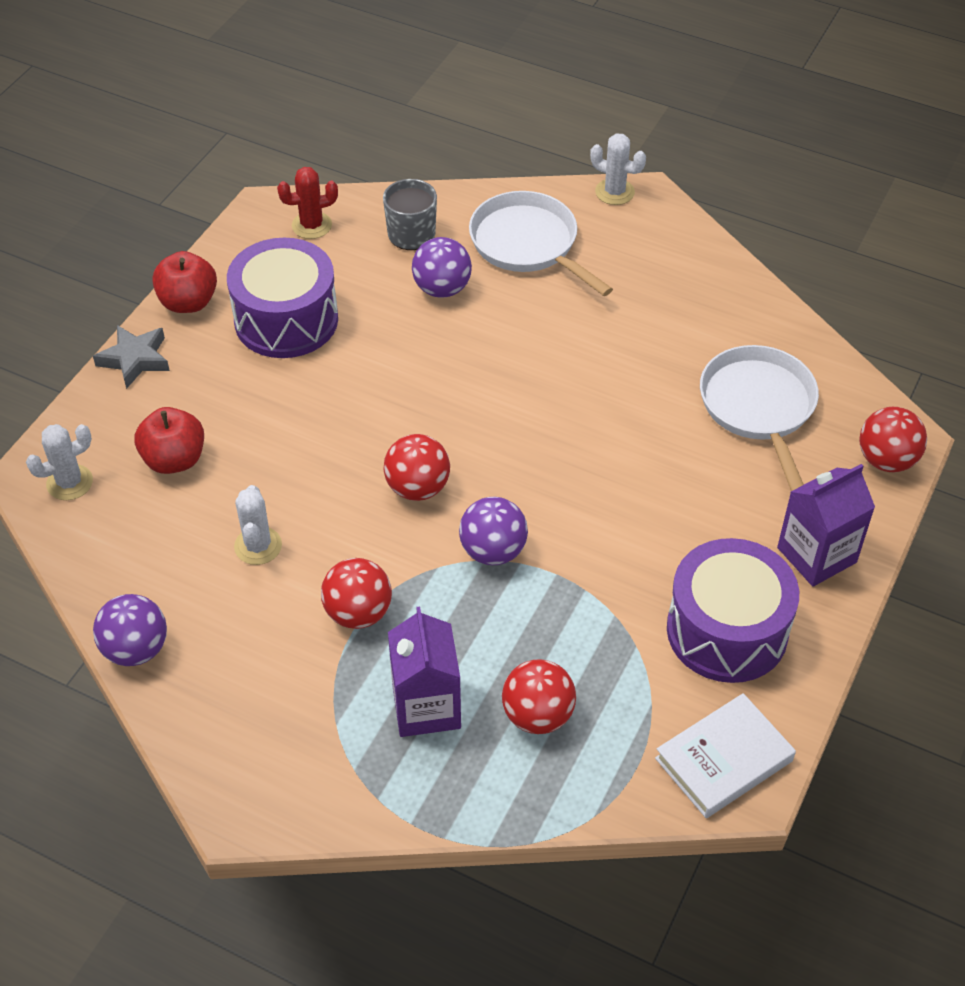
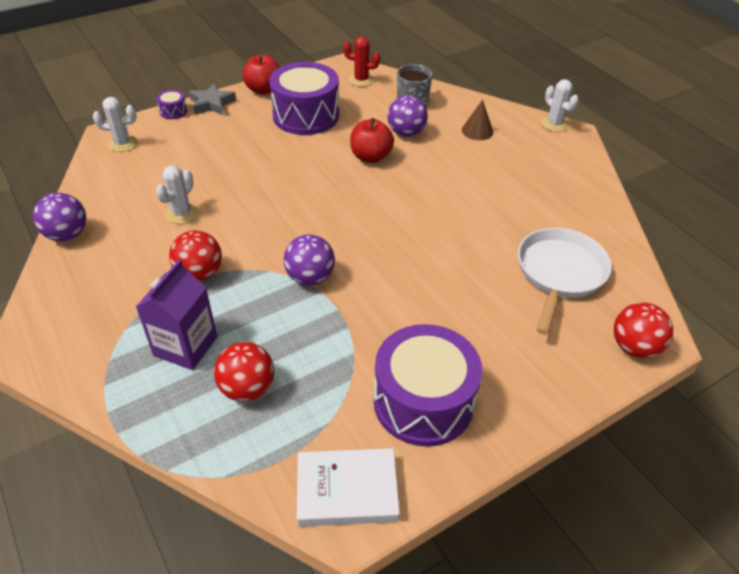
camera: 30 degrees right, 5 degrees down
(90, 397) = (173, 111): none -> purple drum
(174, 459) = (183, 155): red apple -> red apple (371, 157)
(417, 488) = (298, 224): red ball -> none
(528, 245) = (477, 131): white pan -> brown cone
(816, 555) = (531, 384): purple carton -> none

